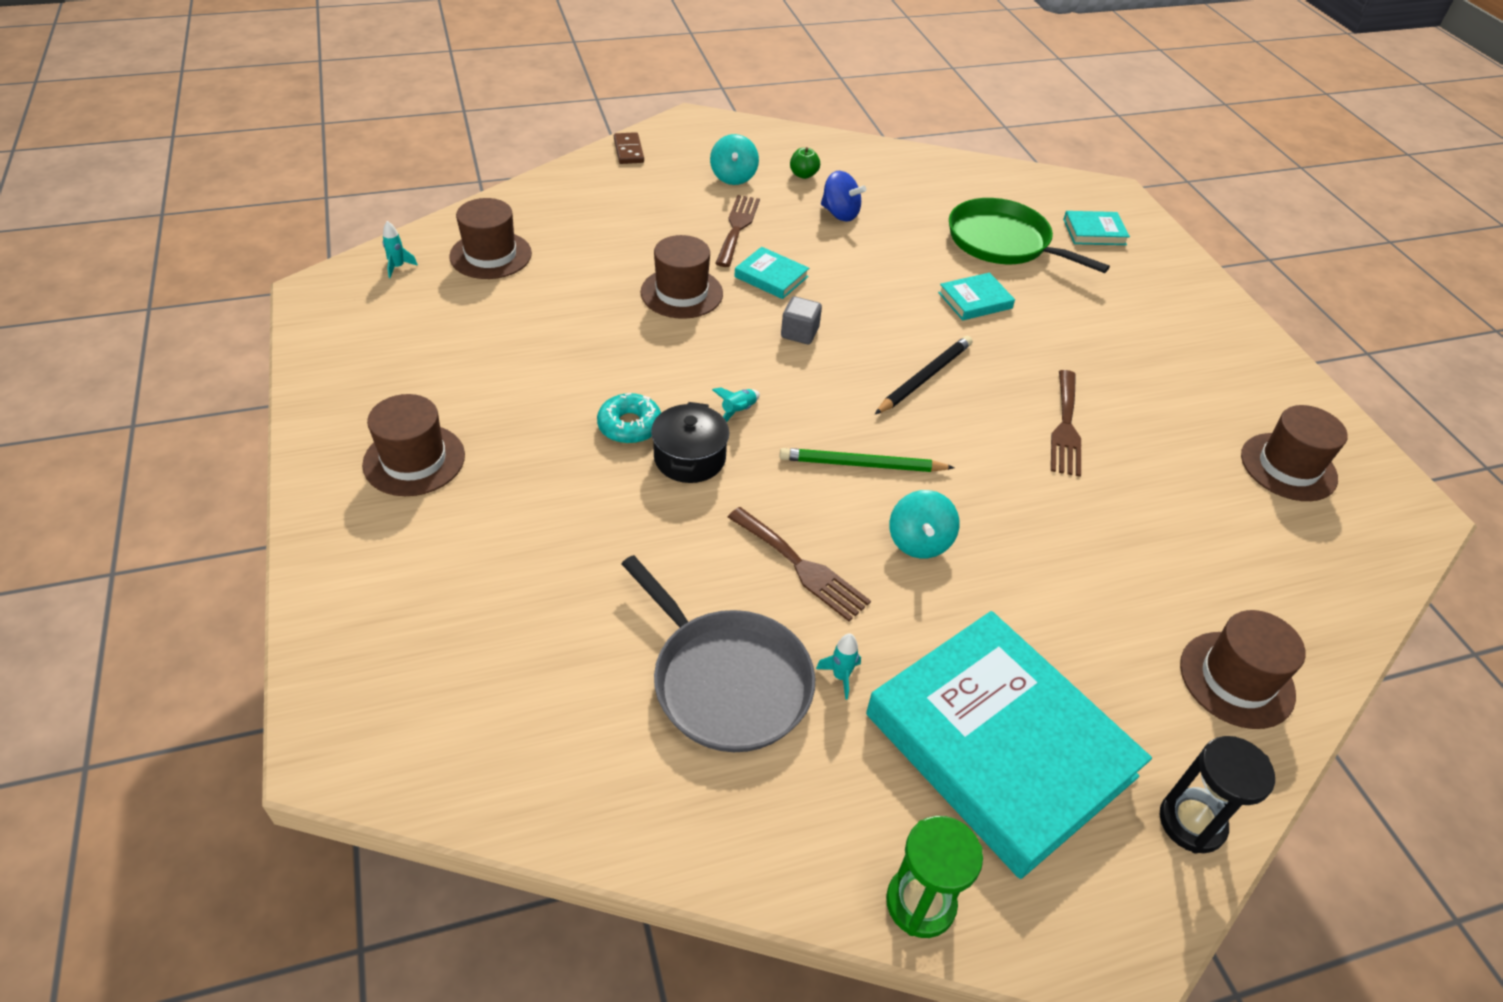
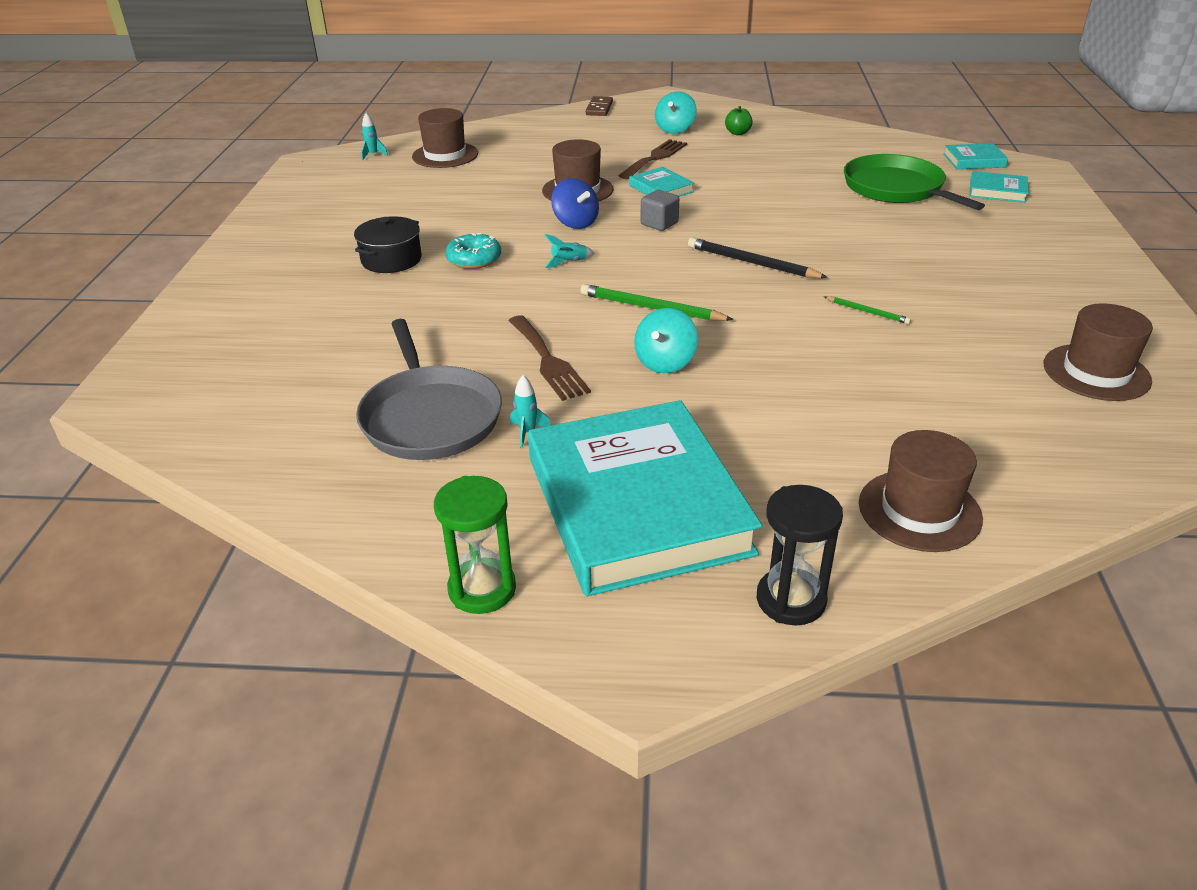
camera: 25 degrees right, 10 degrees down
(414, 460) = (299, 256): brown hat -> none
(690, 458) = (507, 283): black pot -> black pot (391, 260)
(840, 214) = (752, 158): blue spinning top -> blue spinning top (575, 223)
(924, 377) = (752, 263): black pencil -> black pencil turned 120 degrees counterclockwise
(975, 300) = (839, 222): turquoise book -> turquoise book (974, 160)
(1065, 427) = (867, 312): brown fork -> green pencil

